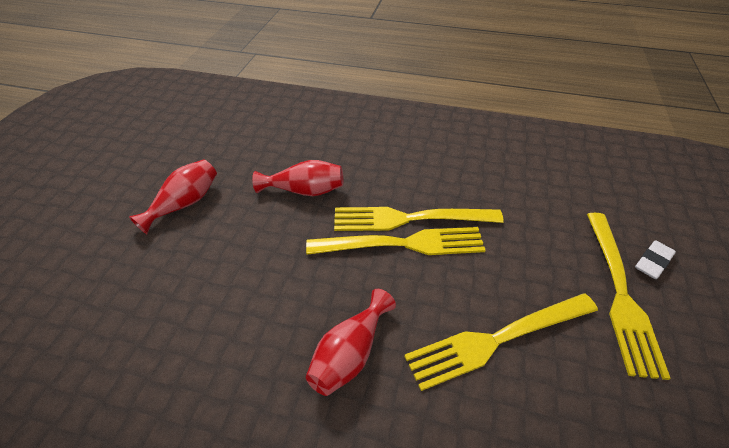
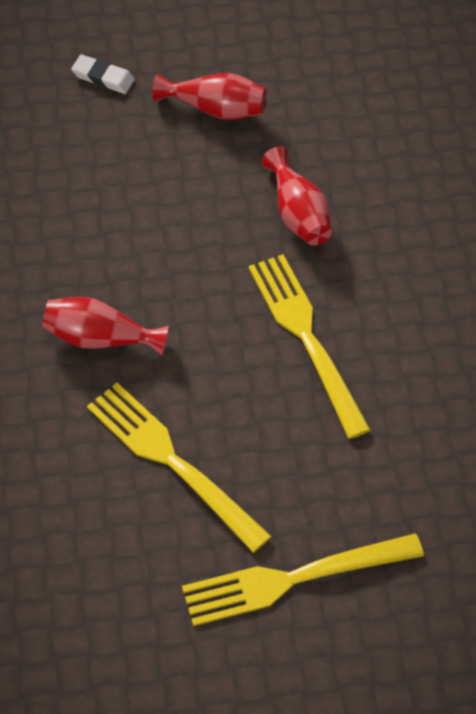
camera: 65 degrees right, 10 degrees up
(402, 244) = (261, 342): yellow fork -> none
(653, 262) = (365, 616): white eraser -> white eraser (103, 77)

